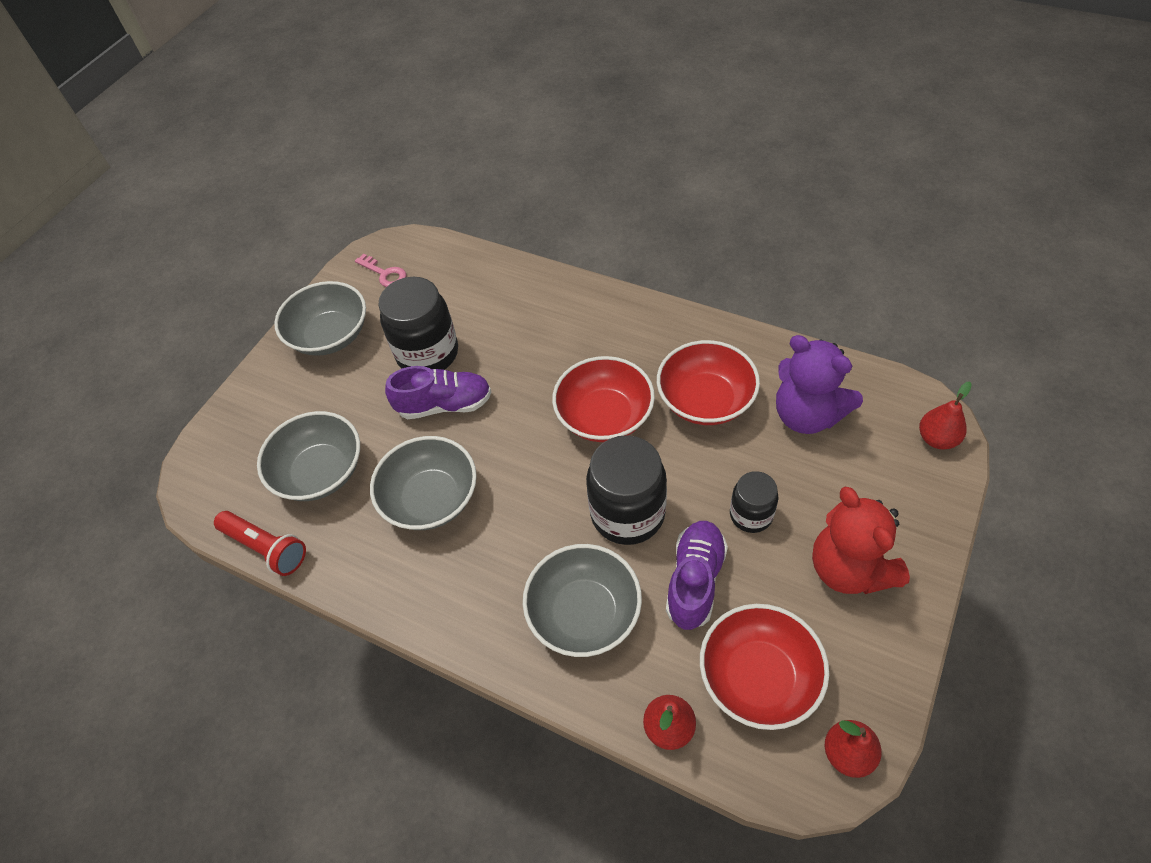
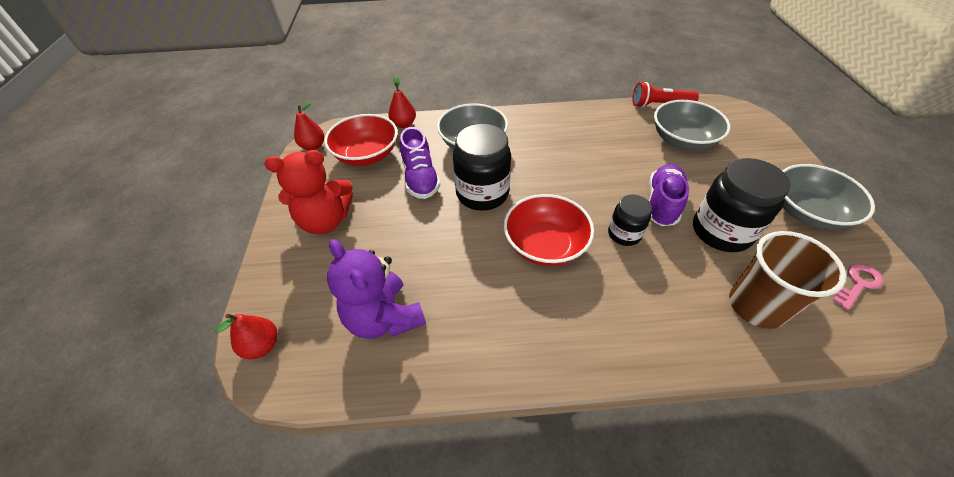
camera: 145 degrees right, 5 degrees down
(385, 274) = (858, 284): pink key -> pink key turned 135 degrees clockwise
(431, 498) = (605, 154): grey bowl -> none
(444, 405) = (662, 203): purple shoe -> purple shoe turned 150 degrees clockwise
(479, 292) = (756, 306): none -> brown cup
(705, 400) = (476, 292): red bowl -> none
(751, 515) = (401, 225): black jar -> black jar (624, 234)
(807, 415) = (384, 318): purple teddy bear -> purple teddy bear turned 135 degrees counterclockwise
(849, 568) = (325, 221): red teddy bear -> red teddy bear turned 135 degrees clockwise

